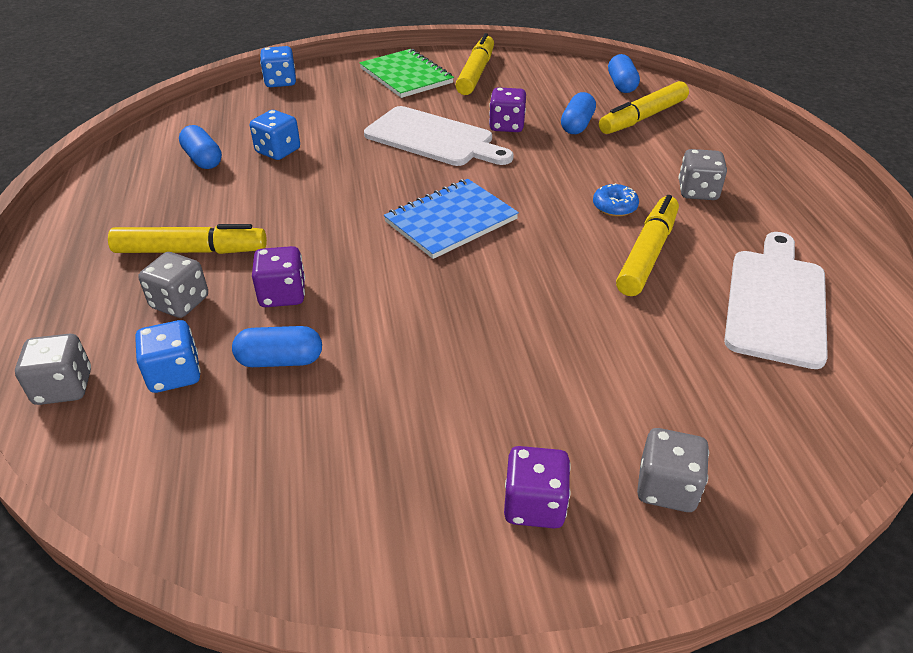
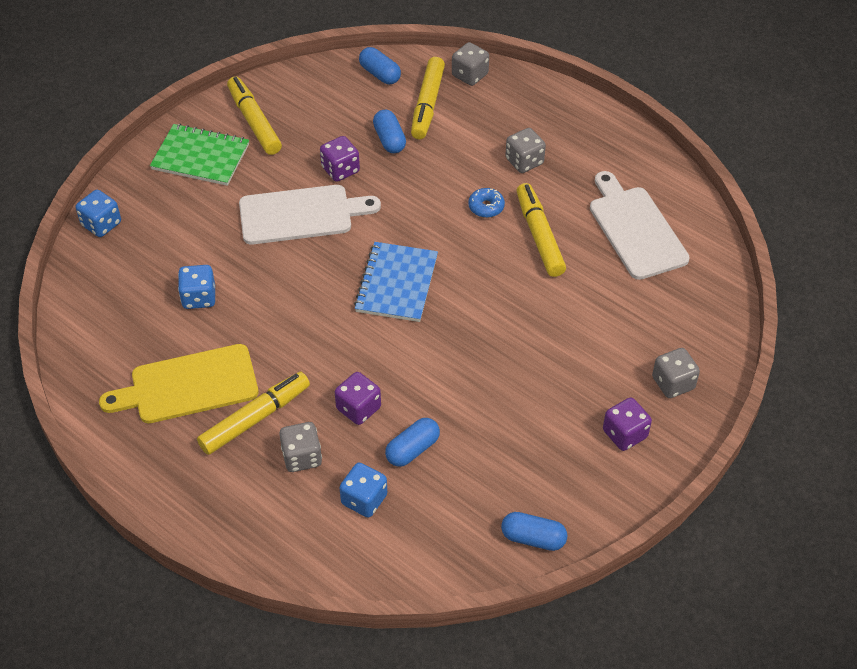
camera: 40 degrees left, 10 degrees up
(64, 387) = (311, 552): grey dice -> grey dice (470, 75)
(181, 200) = (188, 385): none -> yellow cutting board
(203, 159) = (151, 341): blue capsule -> blue capsule (533, 538)

